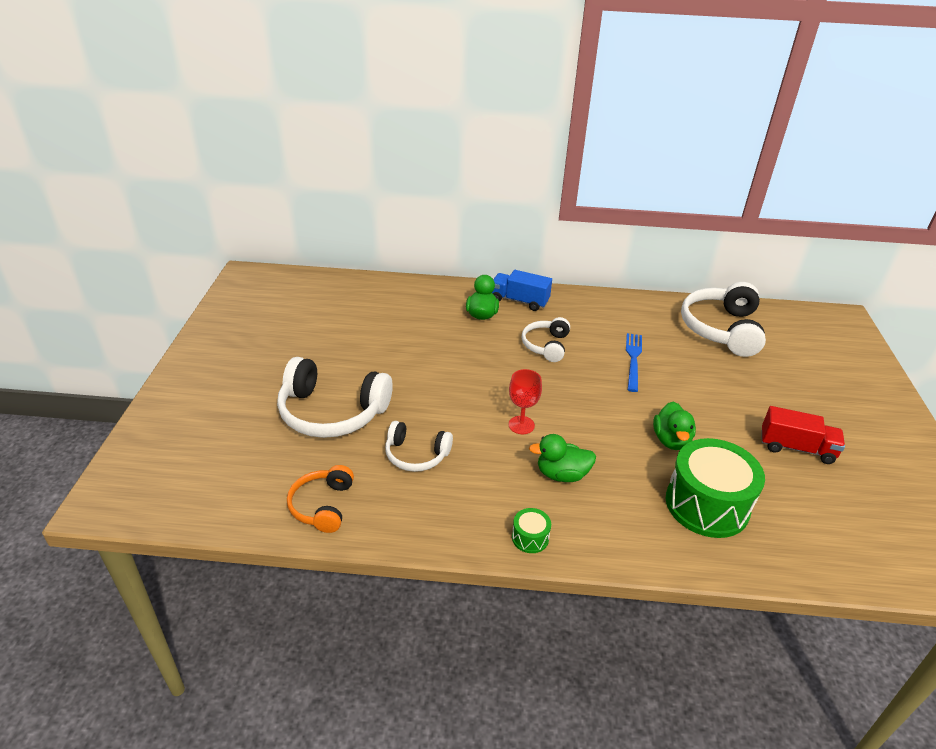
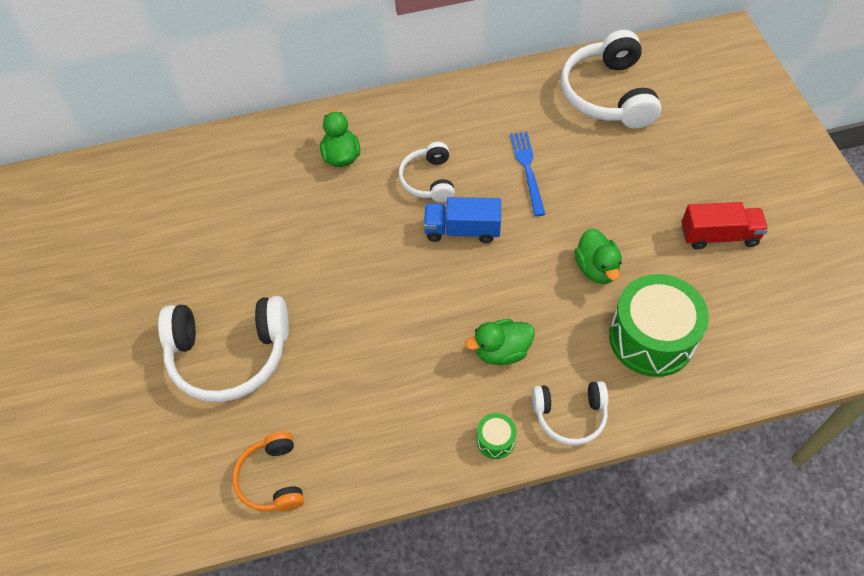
camera: 15 degrees left, 20 degrees up
(416, 455) = (344, 379): white headphones -> white headphones (570, 415)
(519, 301) = (376, 121): blue truck -> blue truck (462, 230)
(521, 425) = (439, 301): red goblet -> none

